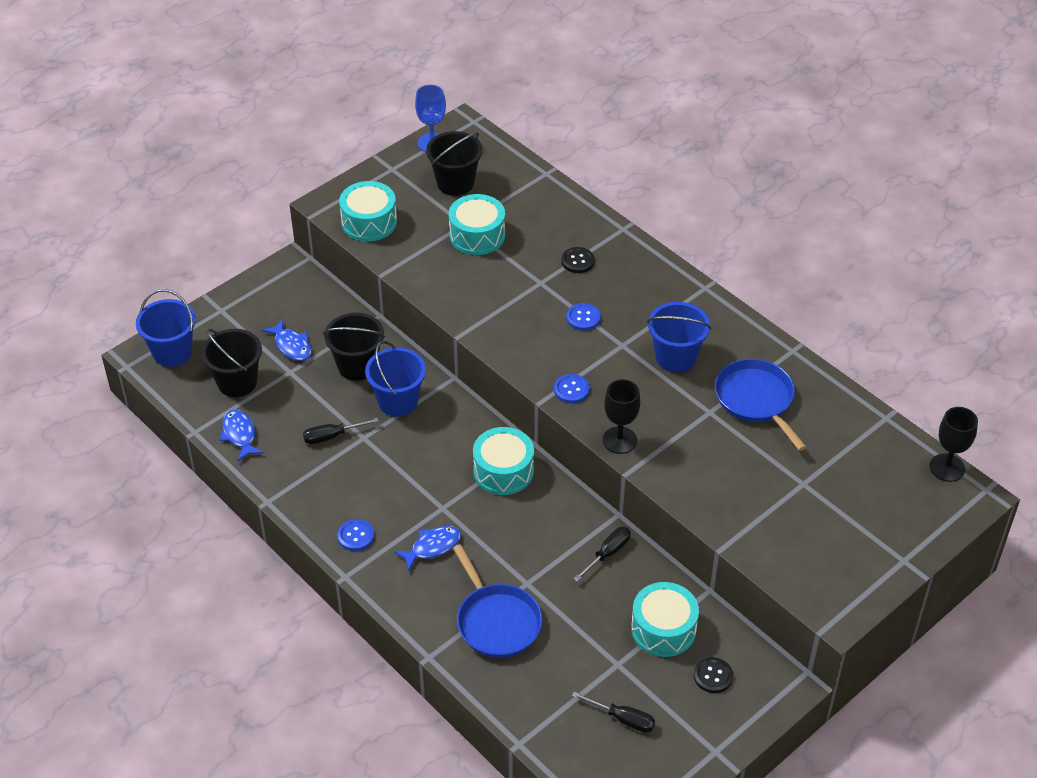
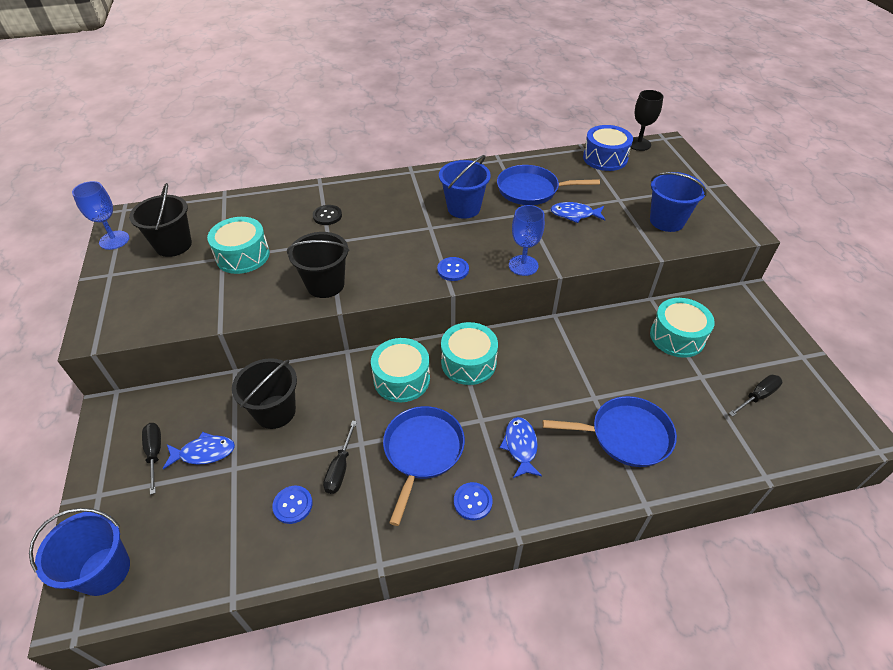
camera: 60 degrees left, 0 degrees up
(237, 382) = (204, 522): black bucket -> black bucket (325, 285)
(240, 435) = (274, 552): blue fish -> blue fish (574, 214)
(369, 222) = (150, 314): turquoise drum -> turquoise drum (401, 379)
(383, 481) = (422, 451): none -> blue pan
(397, 401) = (340, 400): blue bucket -> blue bucket (667, 221)
(583, 318) = (386, 235): blue button -> blue button (293, 505)
(607, 553) = (589, 337): black screwdriver -> black screwdriver (155, 453)
(619, 440) = (523, 265): black goblet -> blue goblet
(713, 676) = (731, 329): black button -> none
(883, 444) = (605, 158): none -> blue drum

